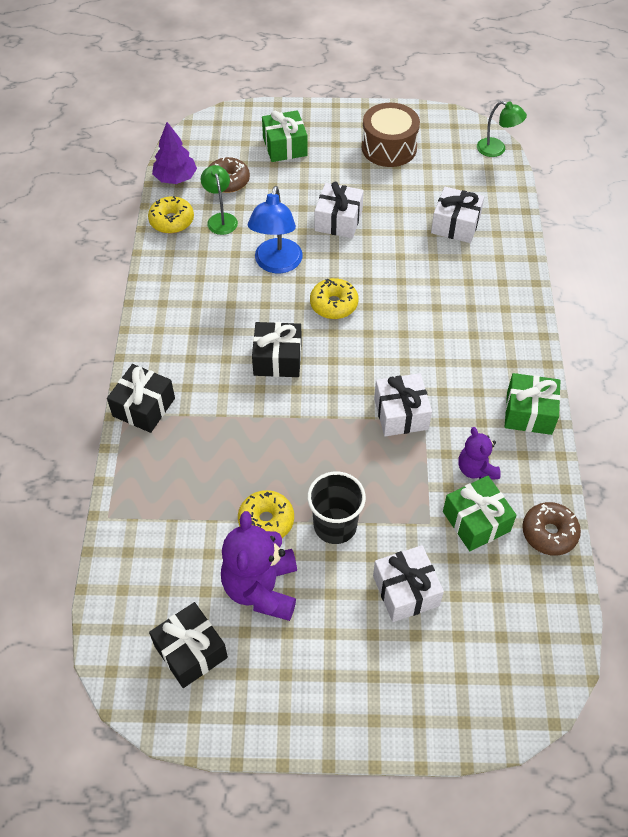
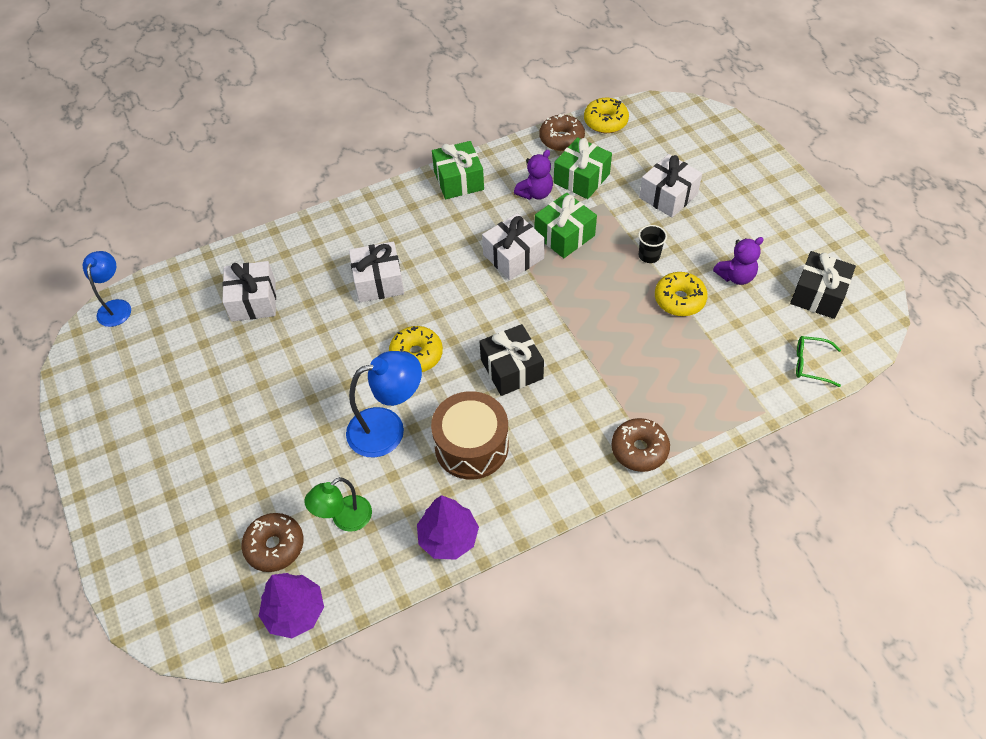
camera: 115 degrees left, 0 degrees up
(124, 587) = (810, 364): none -> green glasses
(144, 407) = (639, 449): black gift -> brown donut
(165, 266) = (448, 538): none -> purple tree
(172, 221) = (373, 572): yellow donut -> yellow donut (605, 122)
(261, 588) = (736, 276): purple teddy bear -> purple teddy bear, size x0.58
(285, 146) = (184, 514): green gift -> green gift (564, 235)
(335, 525) = (649, 255): black cup -> black cup, size x0.57
(338, 220) = (293, 402): white gift -> white gift (378, 282)
(389, 148) = (147, 404): brown drum -> brown drum (471, 446)
(497, 149) = (116, 307): green lamp -> blue lamp

